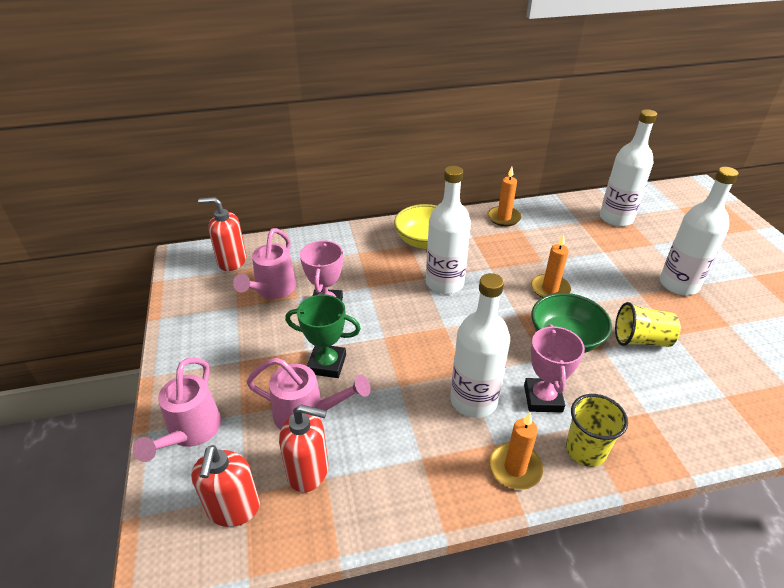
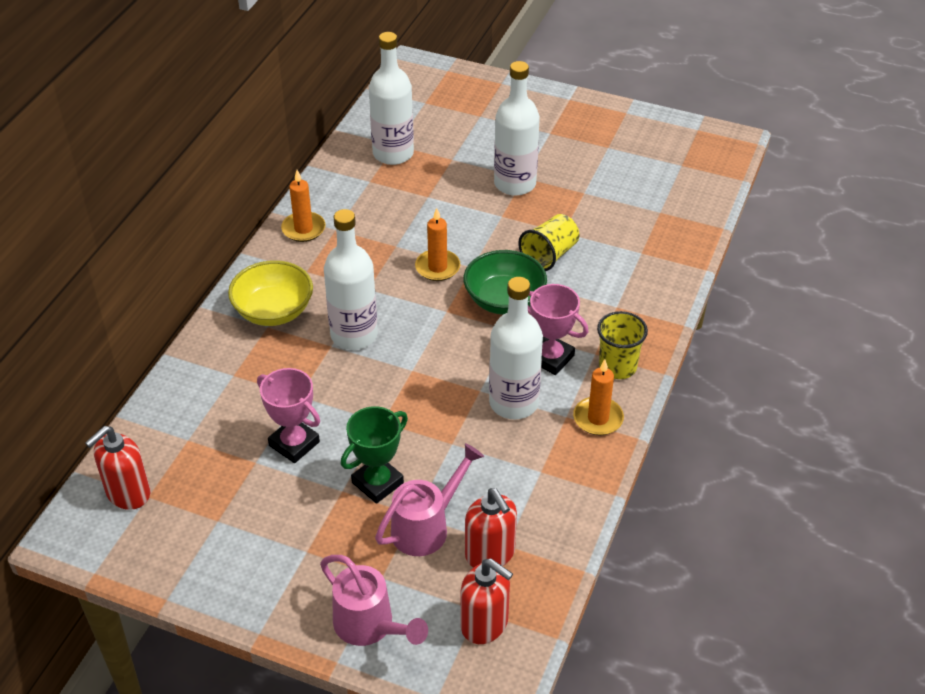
camera: 55 degrees left, 5 degrees up
(272, 290) = (221, 477): pink watering can -> none
(308, 471) = (490, 554): red soap dispenser -> red soap dispenser turned 105 degrees clockwise

